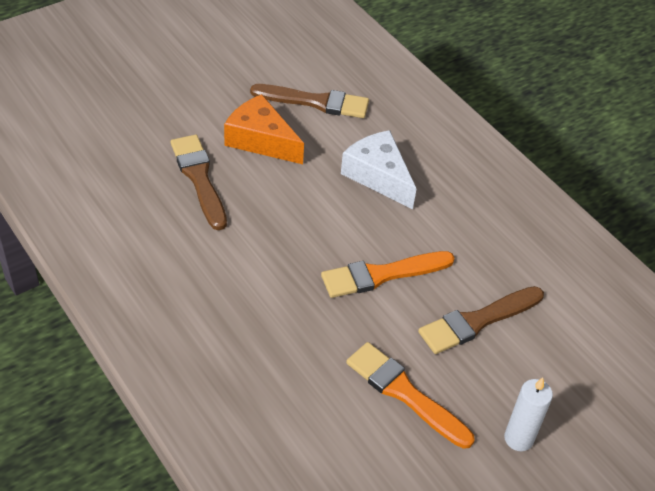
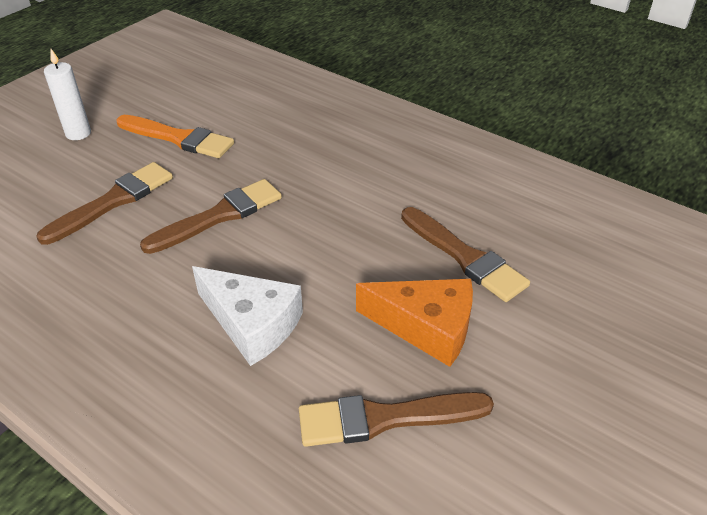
camera: 165 degrees right, 5 degrees down
(382, 275) = (219, 216): orange brush -> brown brush

